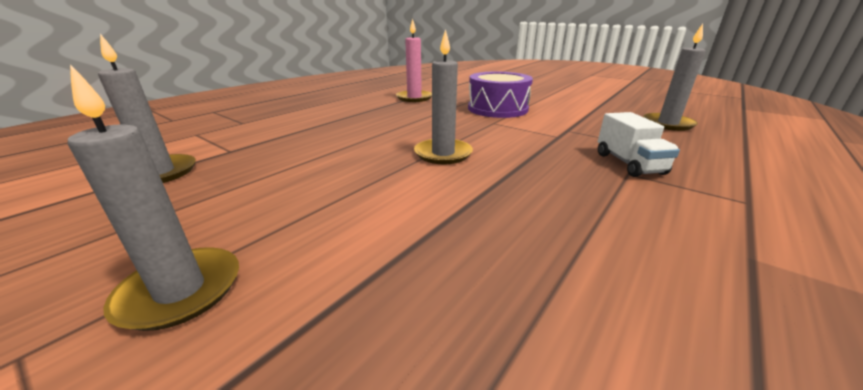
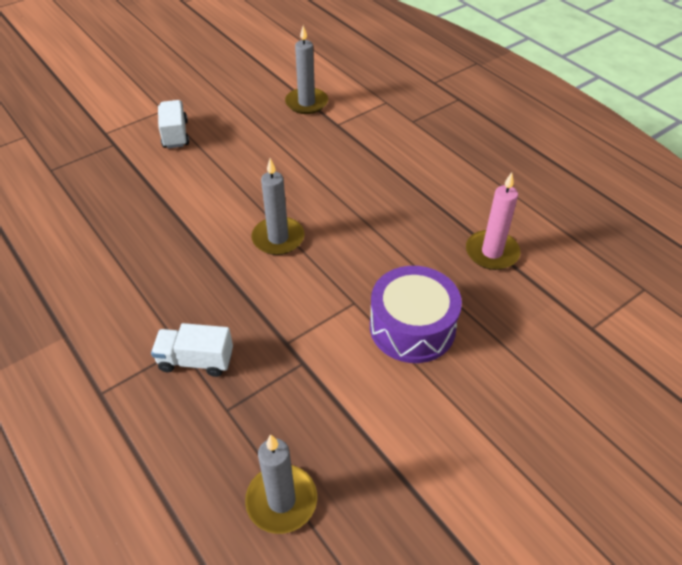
camera: 105 degrees right, 20 degrees up
(180, 291) = (175, 134): grey candle -> white truck

